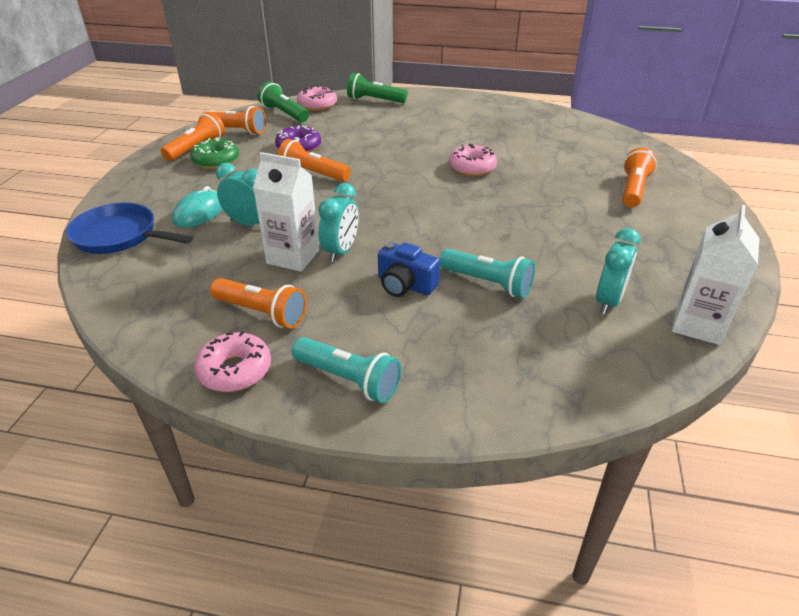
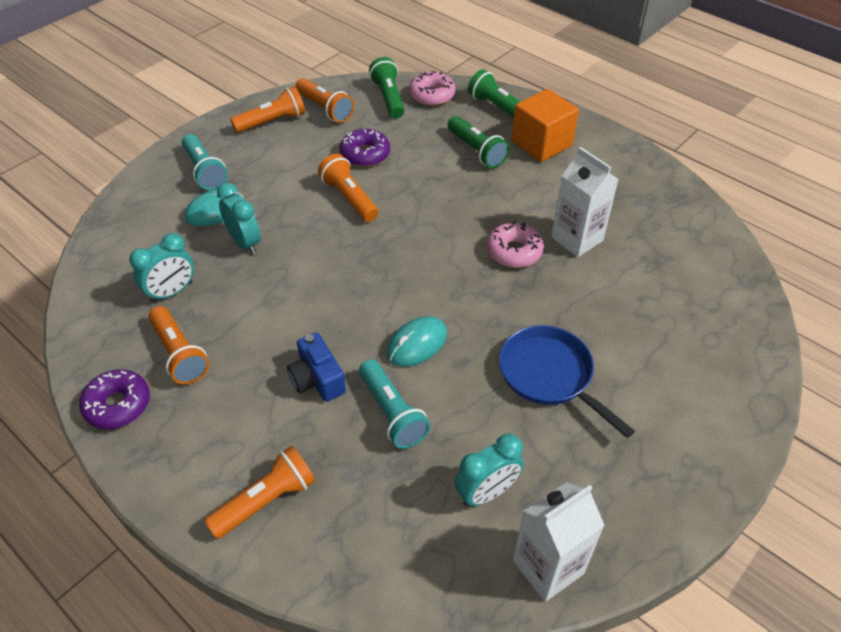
camera: 30 degrees right, 10 degrees up
(120, 236) = (137, 214): blue pan -> blue pan (550, 375)
(216, 161) = (277, 146): green donut -> none
(235, 370) = (118, 405): pink donut -> purple donut
(293, 257) = (251, 300): white carton -> white carton (577, 239)
(341, 251) = (295, 312): turquoise clock -> turquoise clock (172, 292)
(349, 379) = (190, 459): turquoise flashlight -> turquoise flashlight (205, 171)
(384, 124) = (476, 151): none -> green flashlight
(426, 110) = (541, 143): none -> orange cube
(460, 238) = (417, 344): none -> turquoise mouse
(633, 189) = (667, 358): orange flashlight -> orange flashlight (266, 500)

